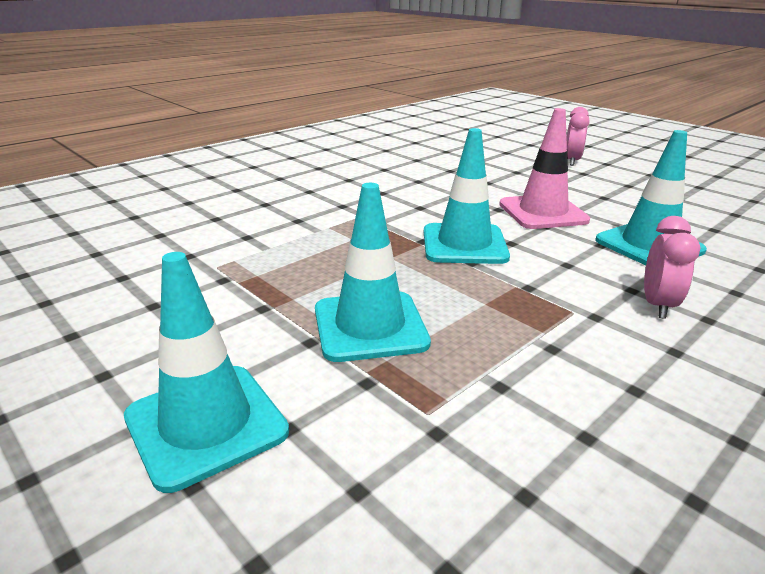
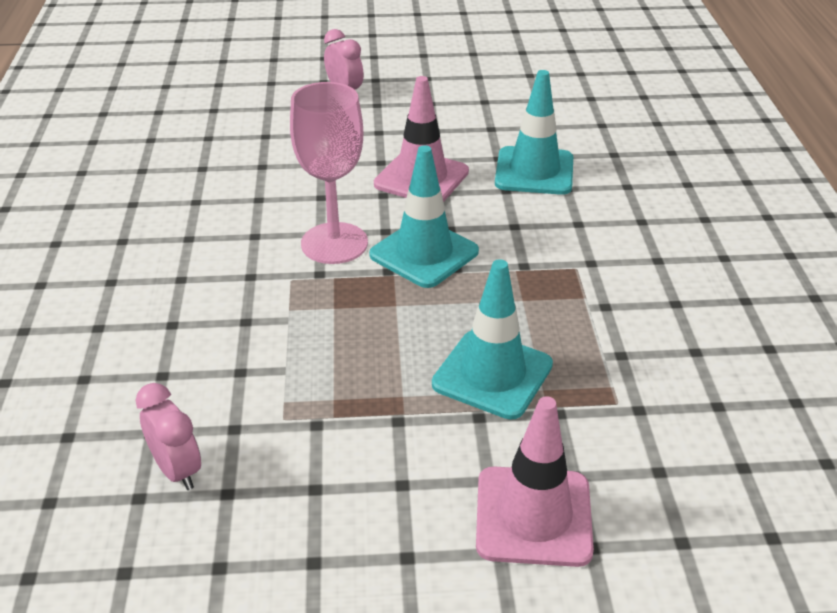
camera: 50 degrees left, 10 degrees up
(206, 424) = (533, 516): turquoise traffic cone -> pink traffic cone
(417, 214) = (334, 243): none -> pink goblet
(657, 305) = (607, 228): pink clock -> pink clock (177, 470)

